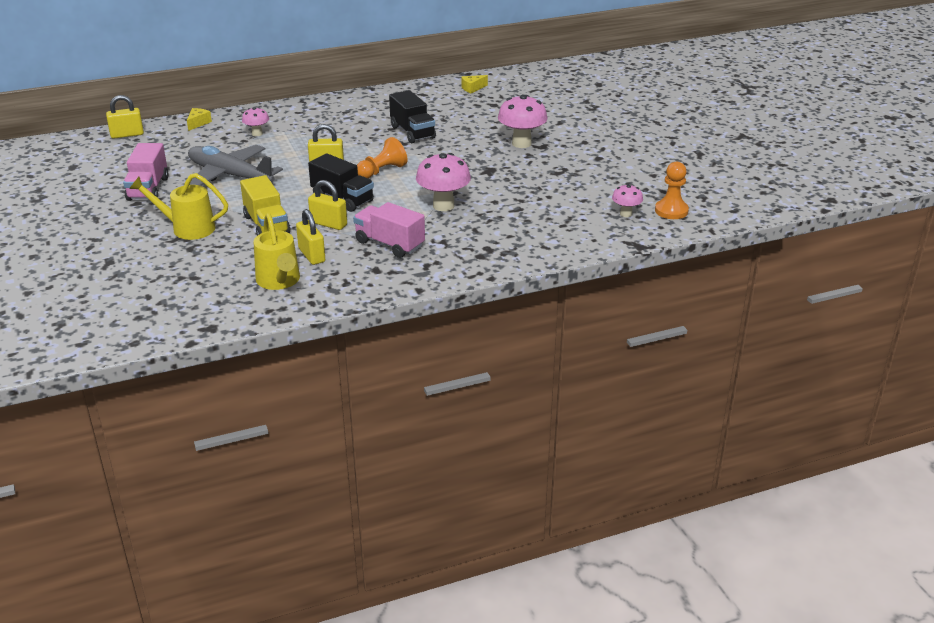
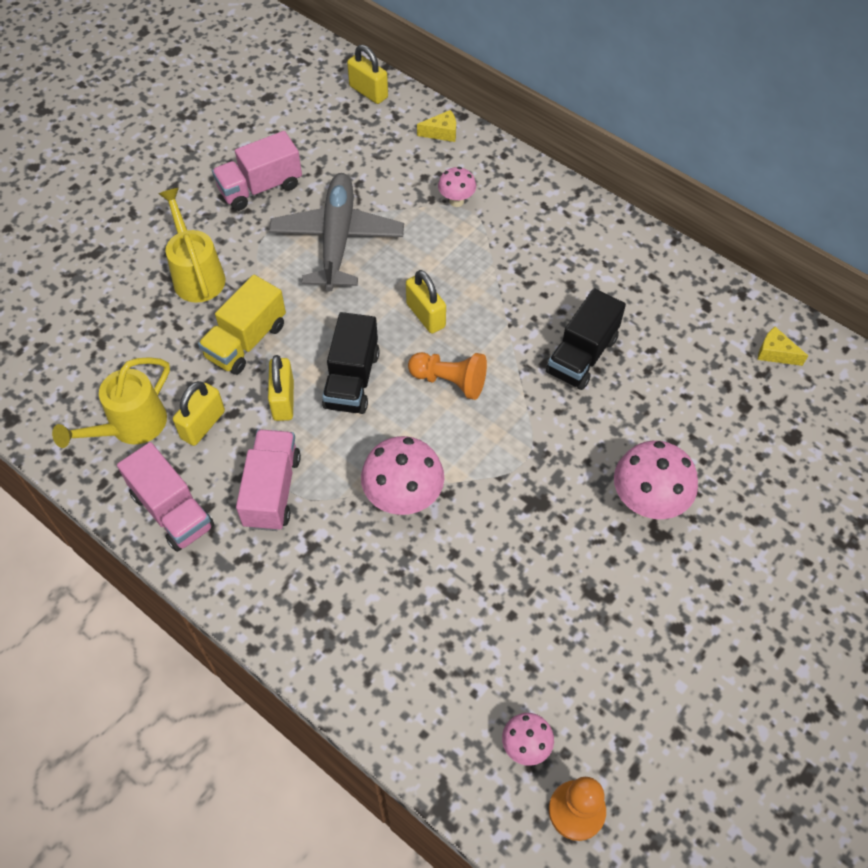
camera: 60 degrees right, 25 degrees up
(364, 281) = (172, 511): none -> pink truck

